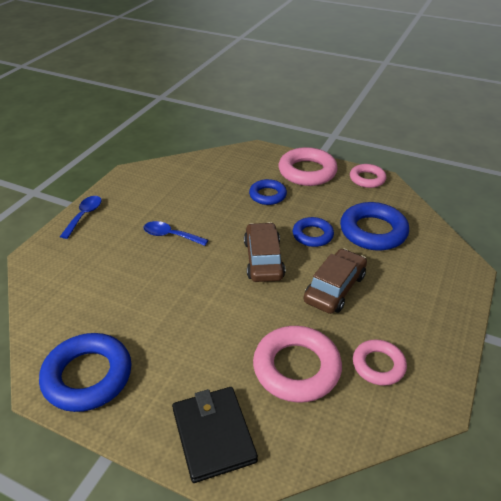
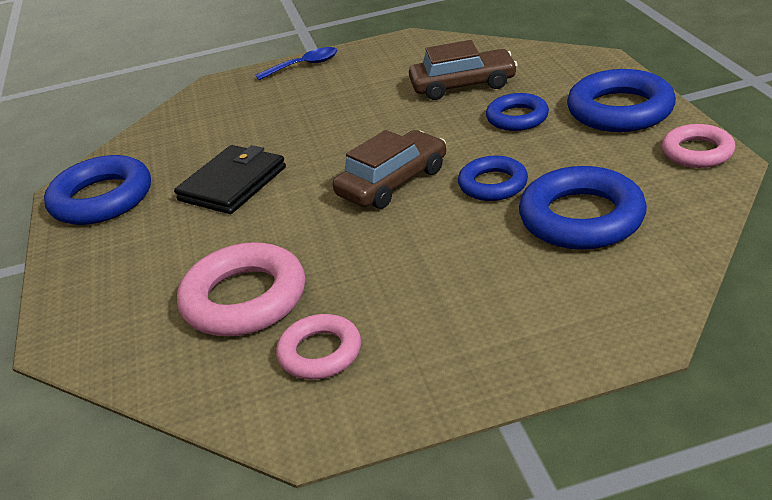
camera: 55 degrees right, 5 degrees down
(170, 235) = (345, 116): blue spoon -> none
(213, 435) = (98, 301): black wallet -> black wallet (233, 184)
(307, 172) = (620, 110): pink ring -> blue ring
(335, 288) = (416, 251): brown car -> brown car (463, 85)

